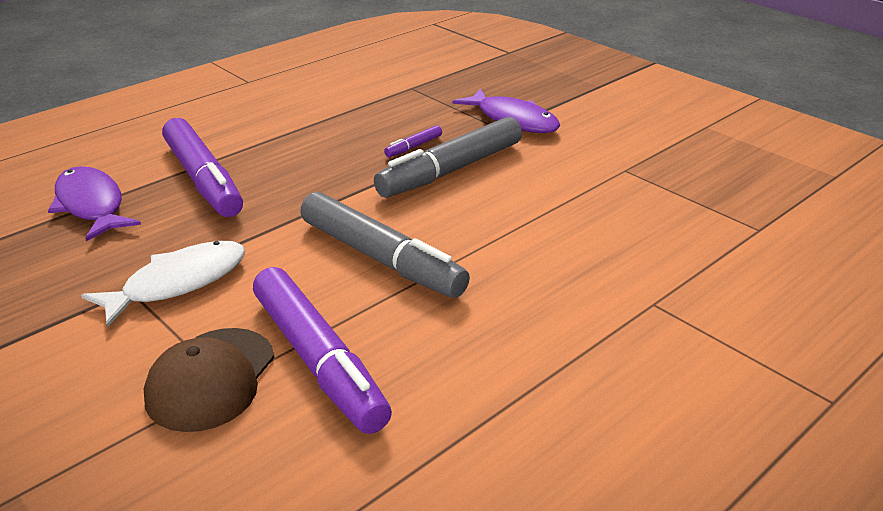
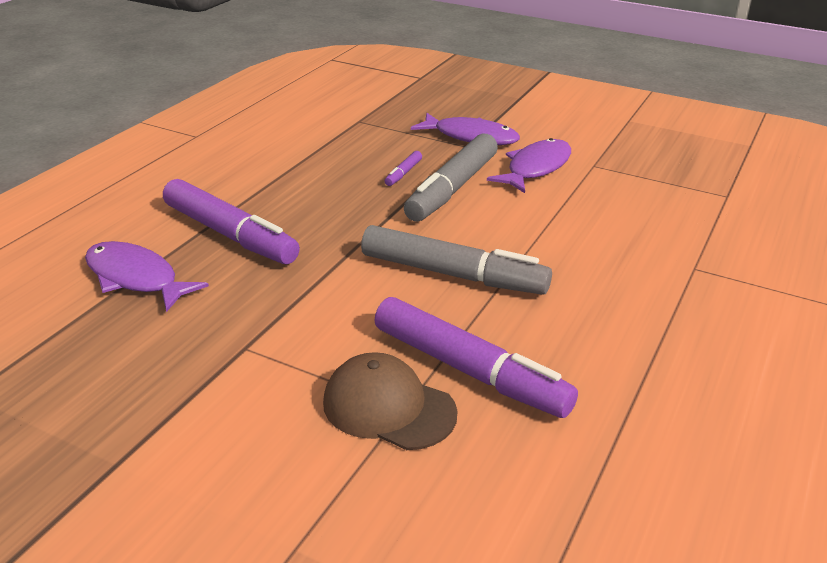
camera: 20 degrees left, 0 degrees up
(178, 283) = (286, 332): white fish -> none
(211, 379) = (388, 407): brown cap -> brown cap turned 120 degrees clockwise
(557, 163) = (535, 168): none -> purple fish

